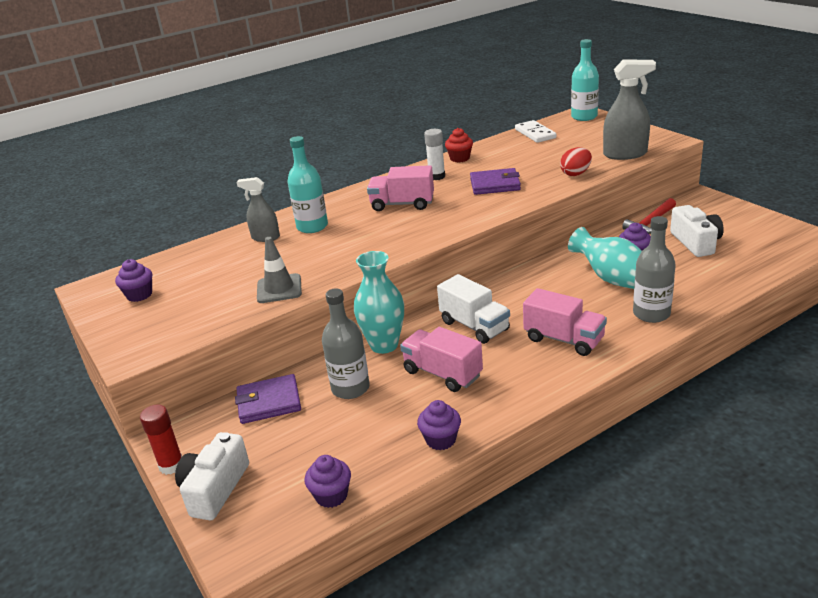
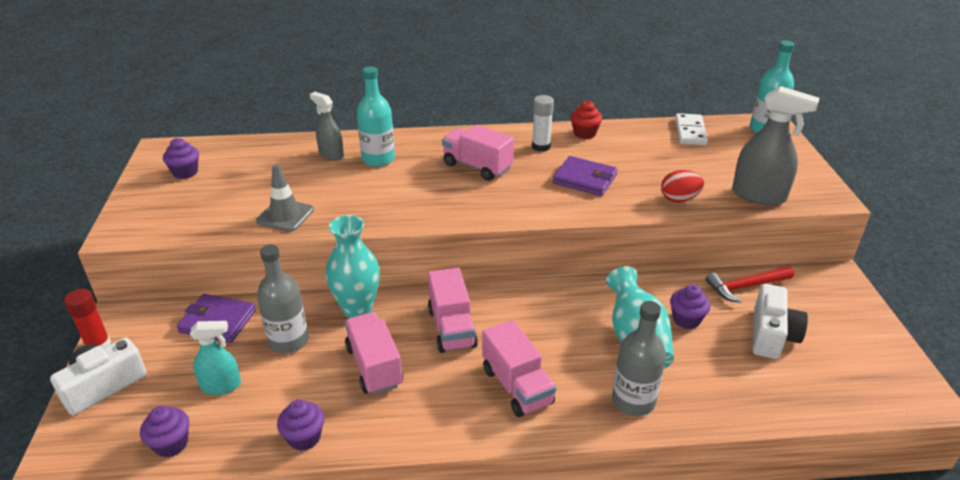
camera: 25 degrees right, 5 degrees up
(328, 440) = (221, 386): none -> turquoise spray bottle
(474, 326) = (452, 328): white truck -> pink truck

